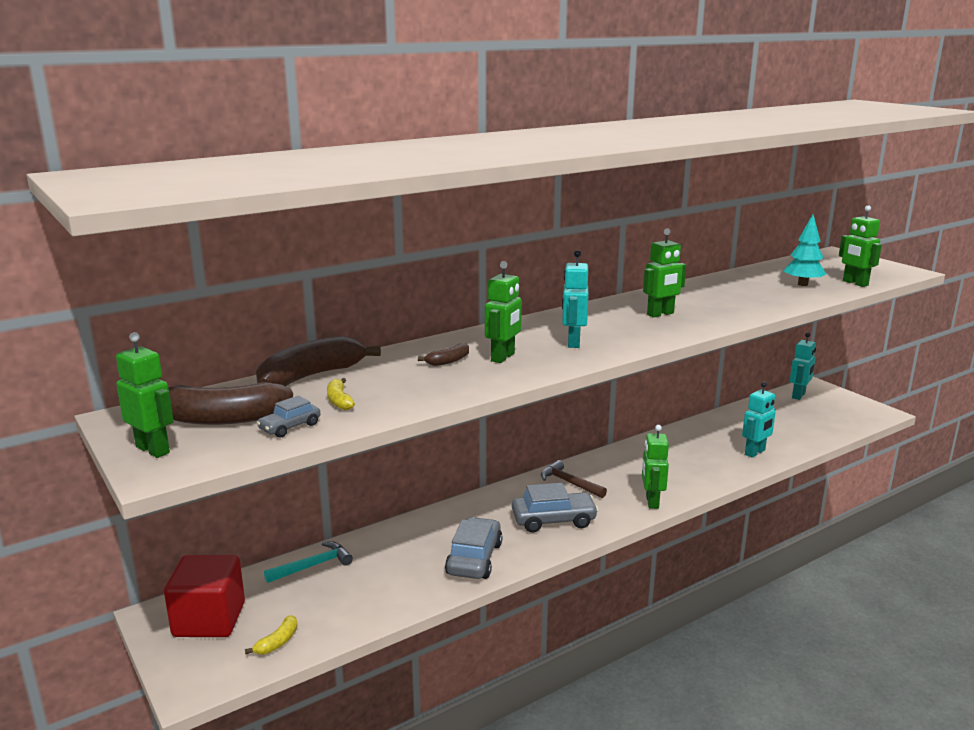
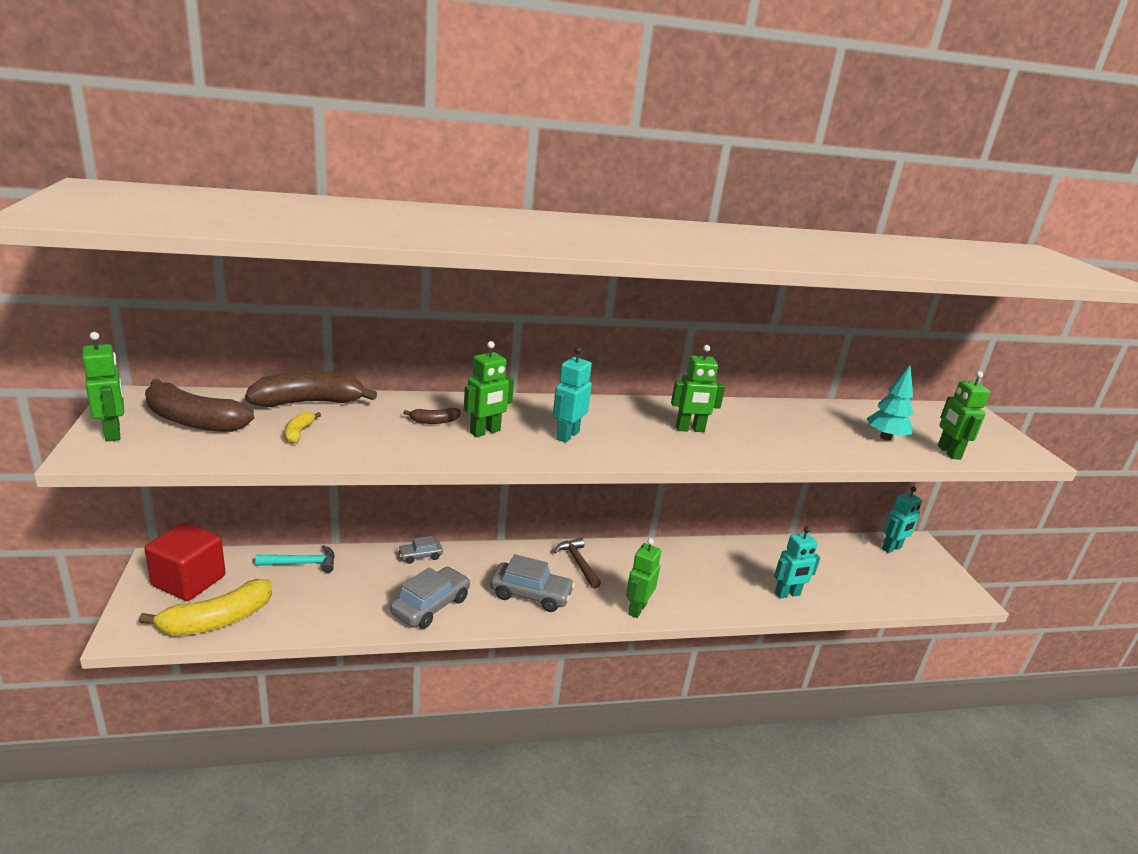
camera: 20 degrees right, 5 degrees up
(277, 642) = (217, 620): yellow banana -> yellow banana, size x2.17
(290, 427) = (231, 445): grey car -> grey car (420, 556)

